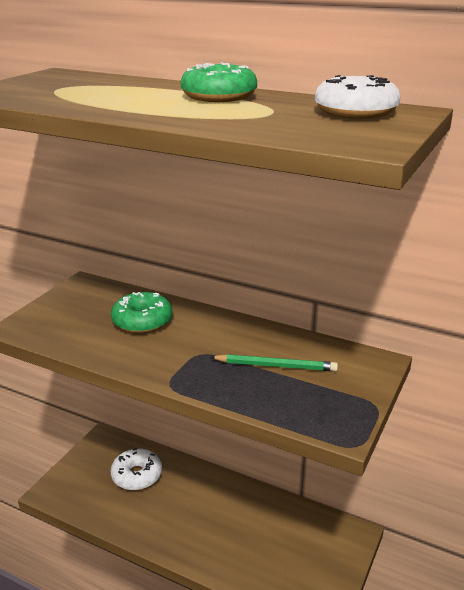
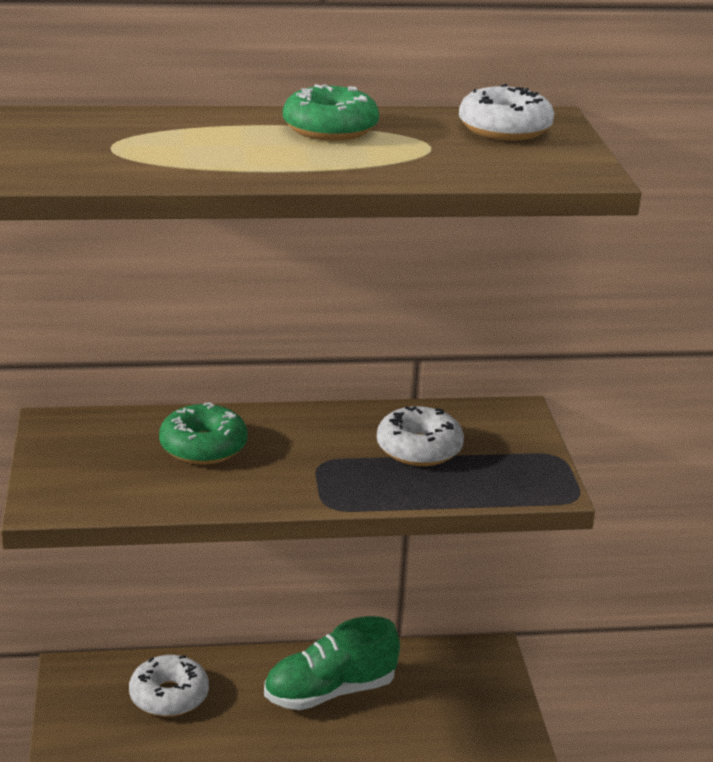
camera: 35 degrees left, 0 degrees up
(227, 514) = (330, 692): none -> green shoe
(275, 366) = (419, 449): green pencil -> white donut

